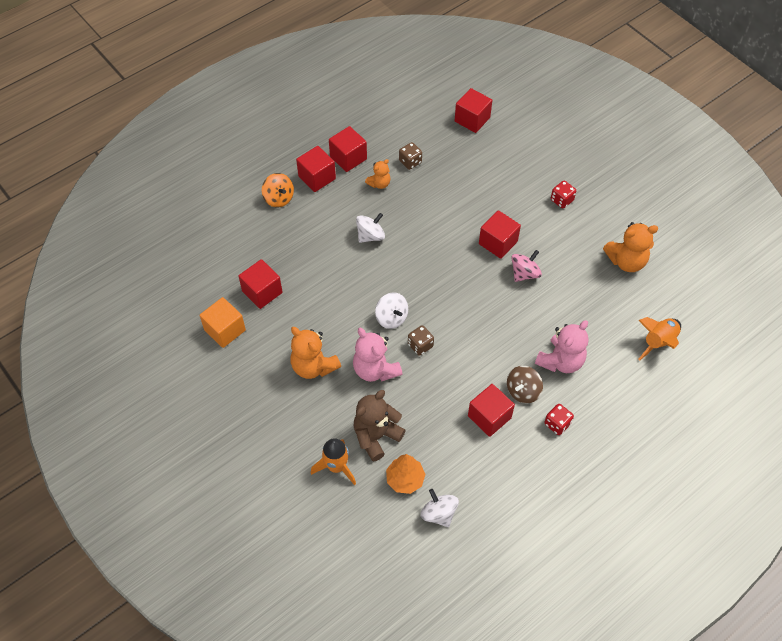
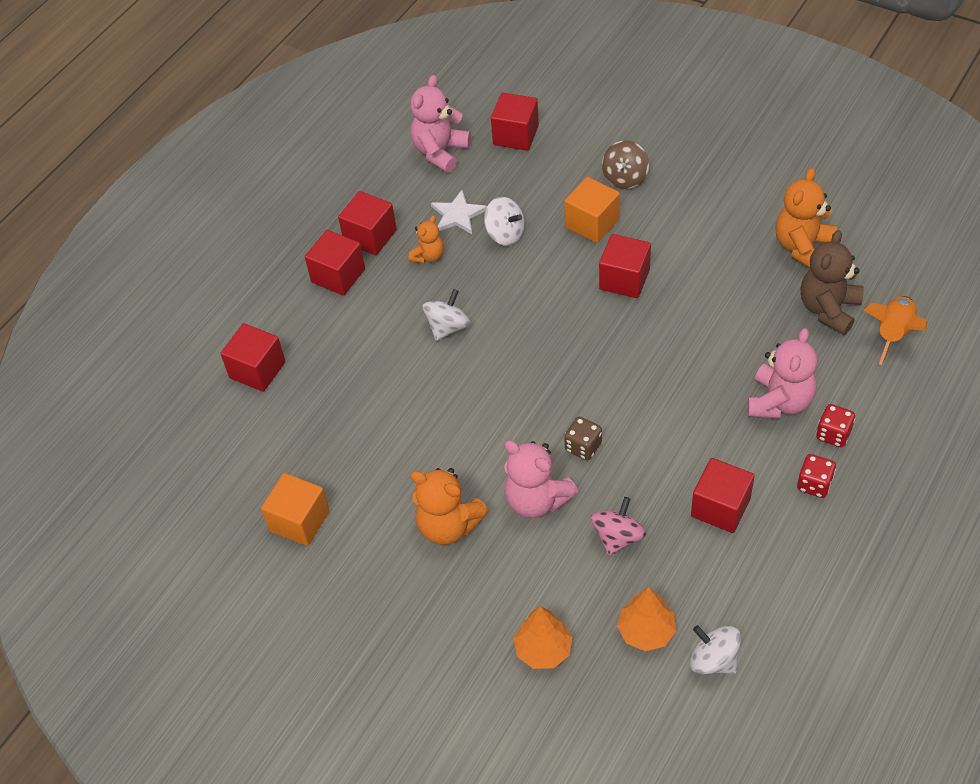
camera: 15 degrees left, 5 degrees down
(262, 292) = (330, 451): red cube -> red cube (257, 370)
(279, 198) = (297, 320): orange spinning top -> none
(336, 467) = (543, 650): orange rocket -> orange tree
(376, 436) = (579, 588): brown teddy bear -> brown teddy bear (828, 309)
(391, 318) = (527, 424): white spinning top -> white spinning top (505, 234)
(410, 162) = (457, 215): brown dice -> white star
(418, 115) = (440, 152): none -> pink teddy bear
(494, 197) = (592, 223): none -> orange cube
(523, 391) = (748, 458): brown spinning top -> brown spinning top (625, 178)
(524, 273) = (678, 307): pink spinning top -> pink spinning top (618, 537)
(561, 200) = (682, 199): red dice -> red dice (833, 434)
(626, 261) = (802, 247): orange teddy bear -> orange teddy bear turned 150 degrees clockwise

